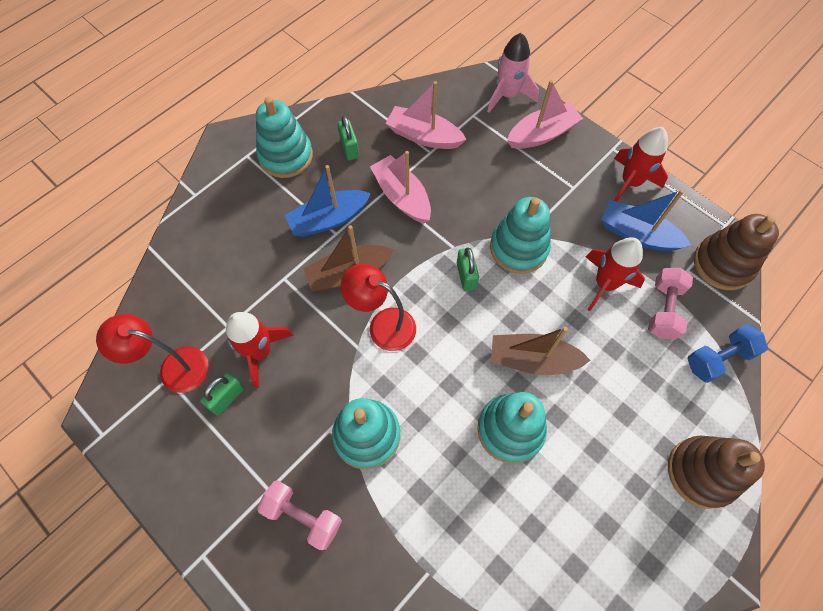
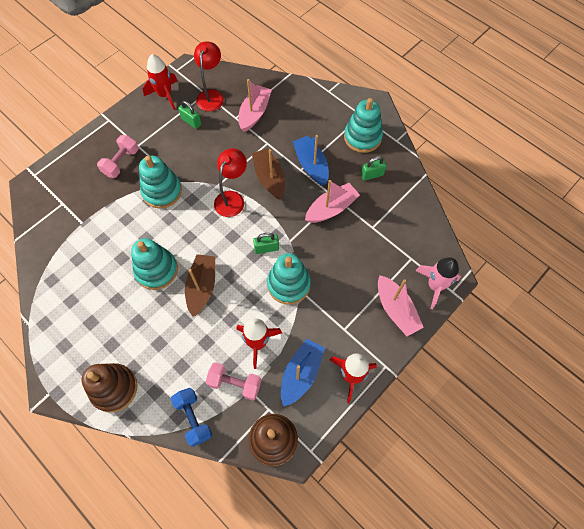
camera: 90 degrees right, 0 degrees up
(260, 352) = (218, 135): red rocket -> red rocket (165, 95)
(424, 136) = (387, 223): pink boat -> pink boat (254, 113)

